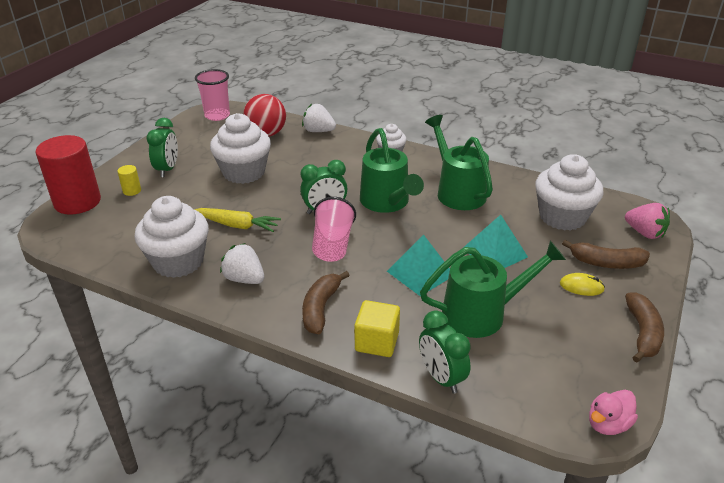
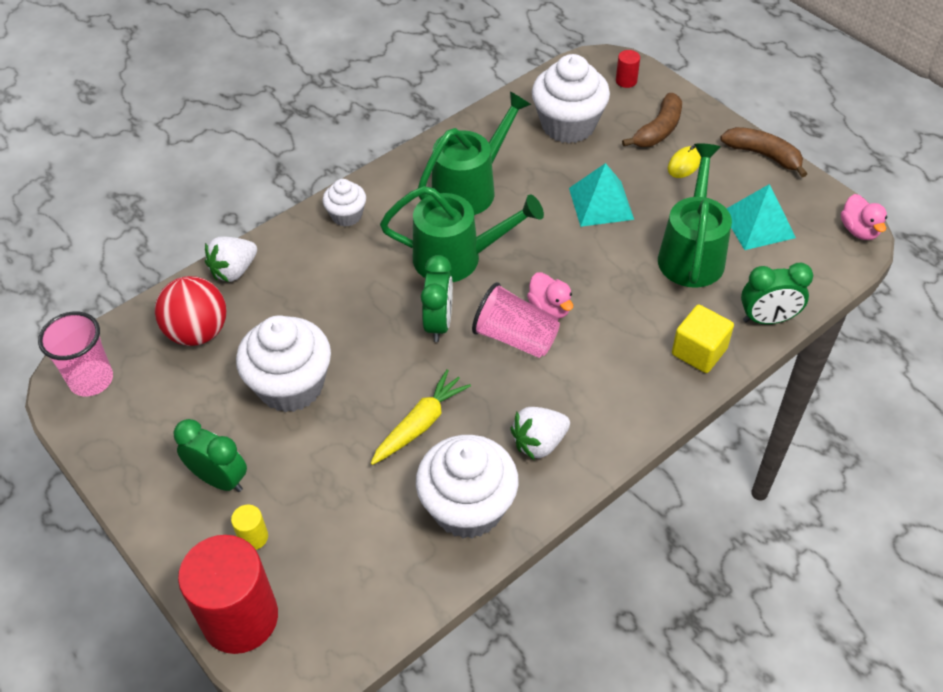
camera: 65 degrees left, 15 degrees up
(320, 308) = (626, 383): brown banana -> none
(370, 254) = (550, 308): none -> pink duck
(420, 273) = (606, 277): turquoise pyramid -> turquoise pyramid (758, 224)
(457, 191) = (471, 187): green watering can -> green watering can turned 135 degrees clockwise
(644, 233) = (626, 81): pink strawberry -> red cylinder

